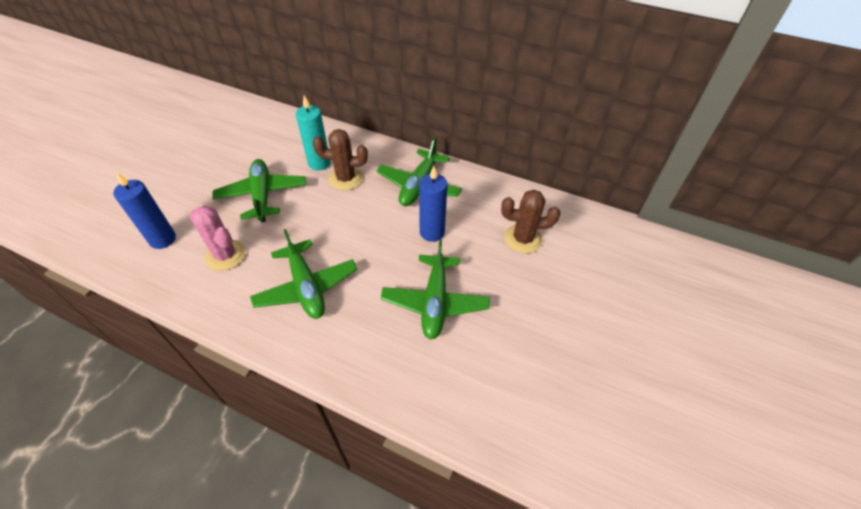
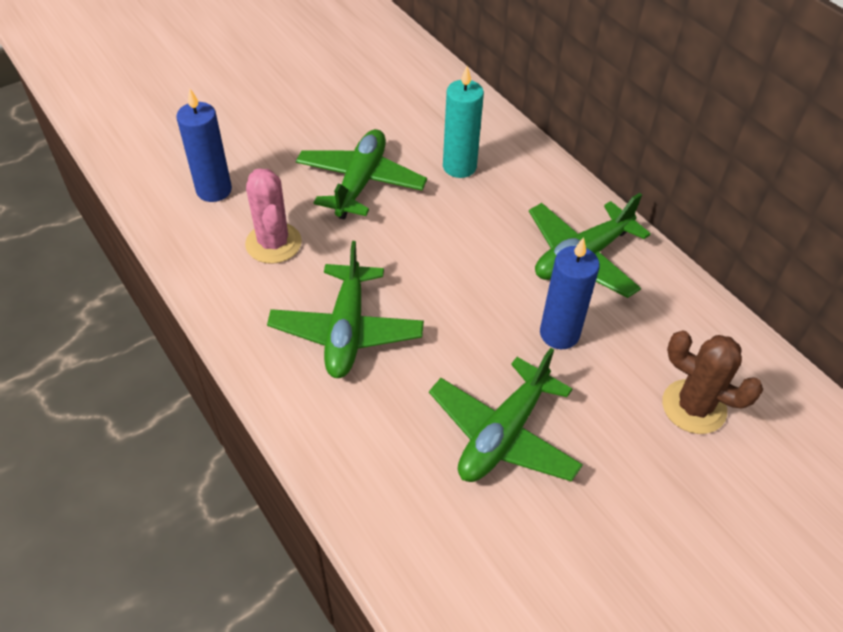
camera: 30 degrees right, 0 degrees up
(345, 178) = (483, 203): brown cactus -> none

